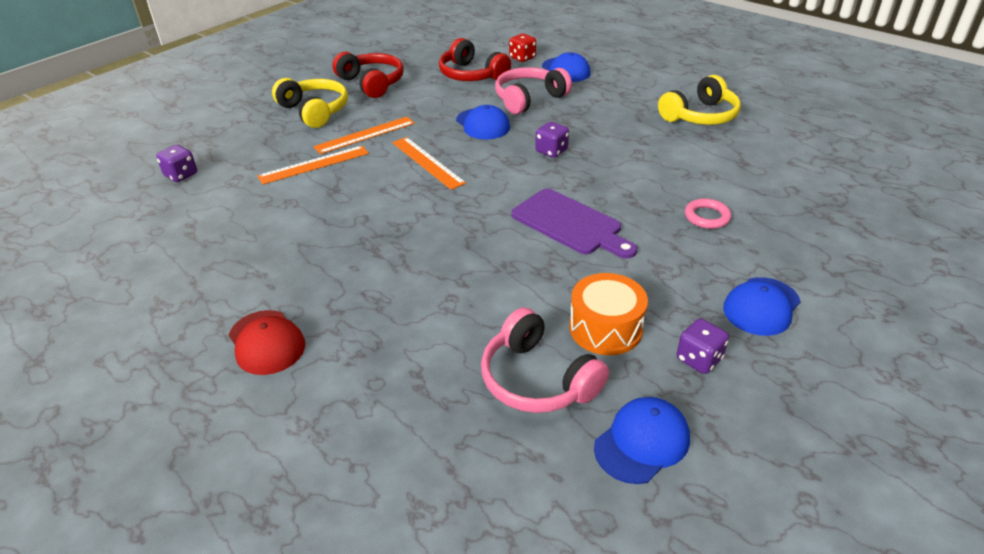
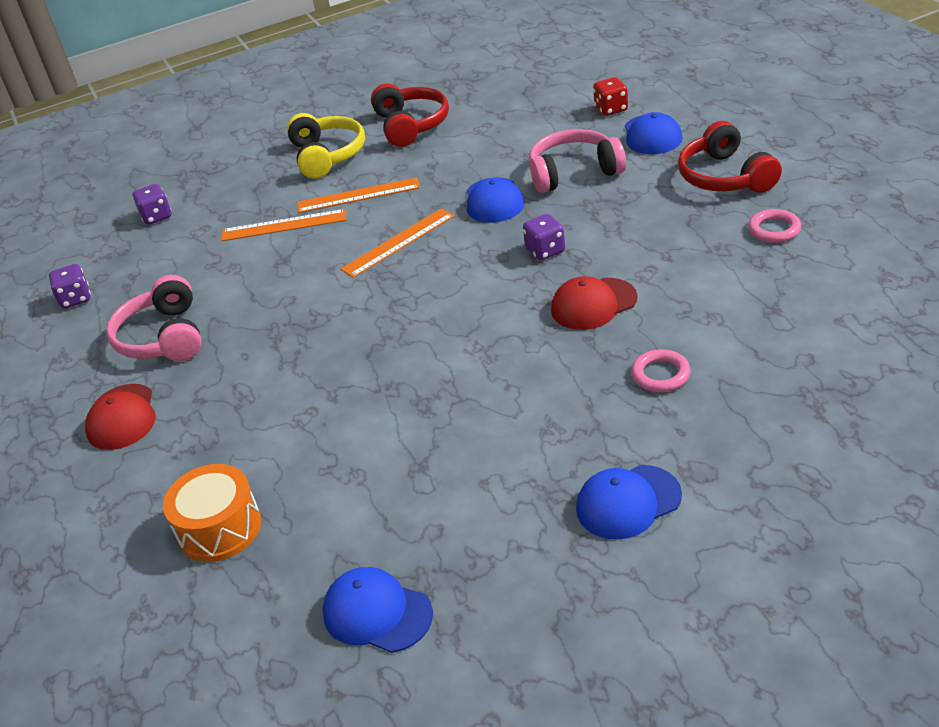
camera: 30 degrees right, 0 degrees up
(427, 162) = (398, 242): orange ruler -> orange ruler turned 60 degrees clockwise
(471, 75) = (531, 127): red headphones -> red headphones (725, 177)
(537, 379) = (328, 520): pink headphones -> pink headphones (164, 337)
(570, 224) = (494, 351): purple cutting board -> none
(605, 328) = (436, 483): orange drum -> orange drum (219, 528)
(618, 180) = (593, 304): none -> red cap
(642, 442) = (377, 613): blue cap -> blue cap turned 135 degrees counterclockwise
(699, 359) = (505, 544): purple dice -> purple dice (75, 299)
(700, 116) = (774, 230): yellow headphones -> pink ring

